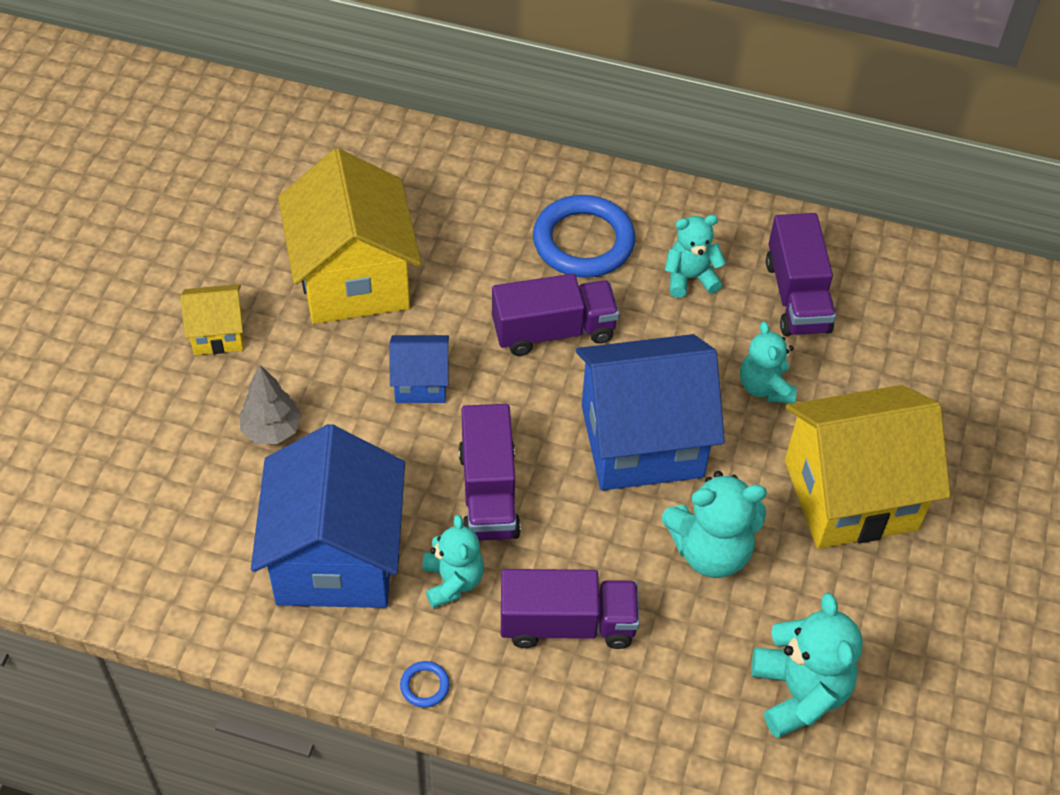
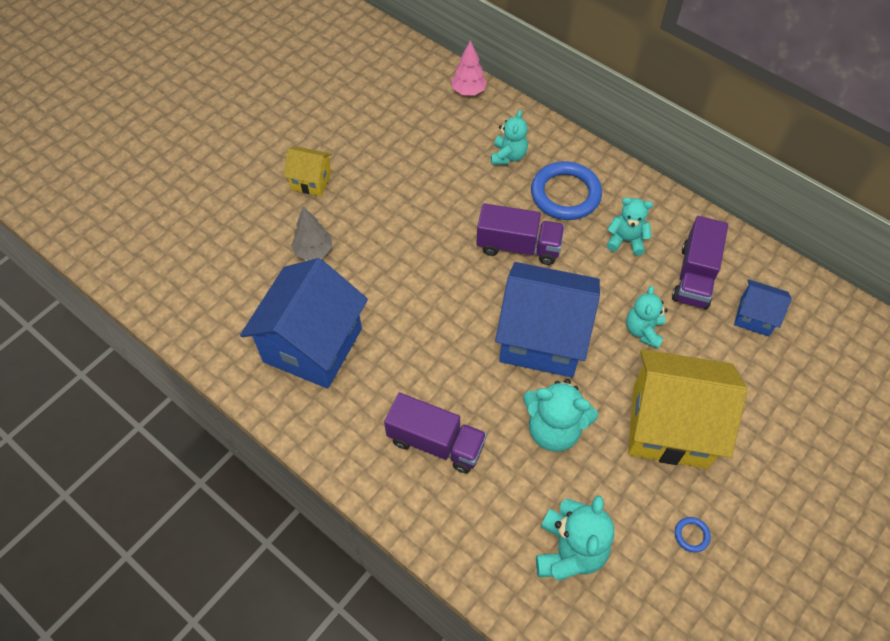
camera: 25 degrees right, 5 degrees up
(353, 279) = (408, 173): yellow house -> none
(383, 139) = (468, 91): none -> pink tree
(420, 383) = (418, 252): blue house -> blue house (754, 317)
(425, 686) = (327, 448): blue ring -> blue ring (691, 535)
(452, 581) = (376, 387): turquoise teddy bear -> turquoise teddy bear (508, 156)
(488, 493) = (426, 337): purple truck -> none

